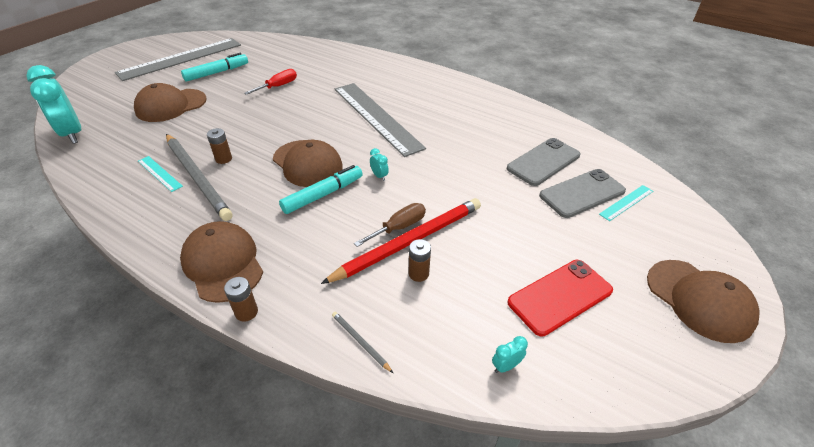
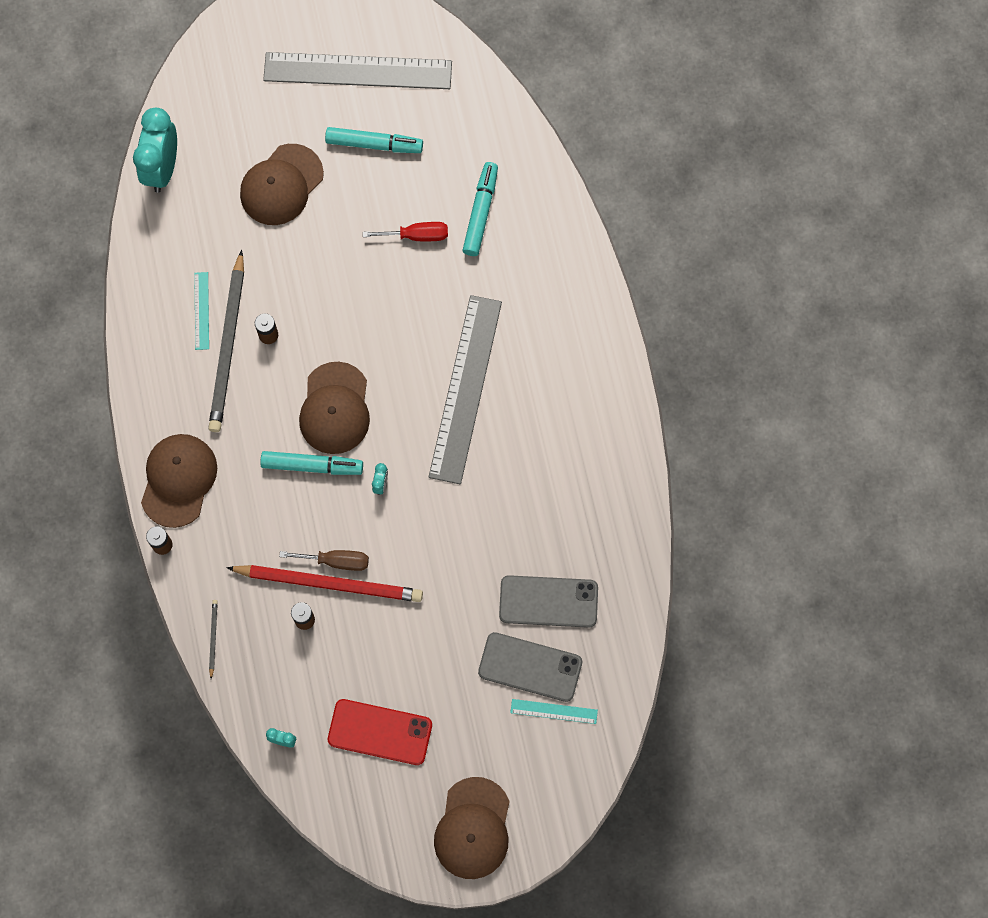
camera: 45 degrees right, 30 degrees up
(171, 105) = (281, 185): brown cap -> brown cap turned 60 degrees counterclockwise
(304, 67) = (480, 212): none -> turquoise marker

